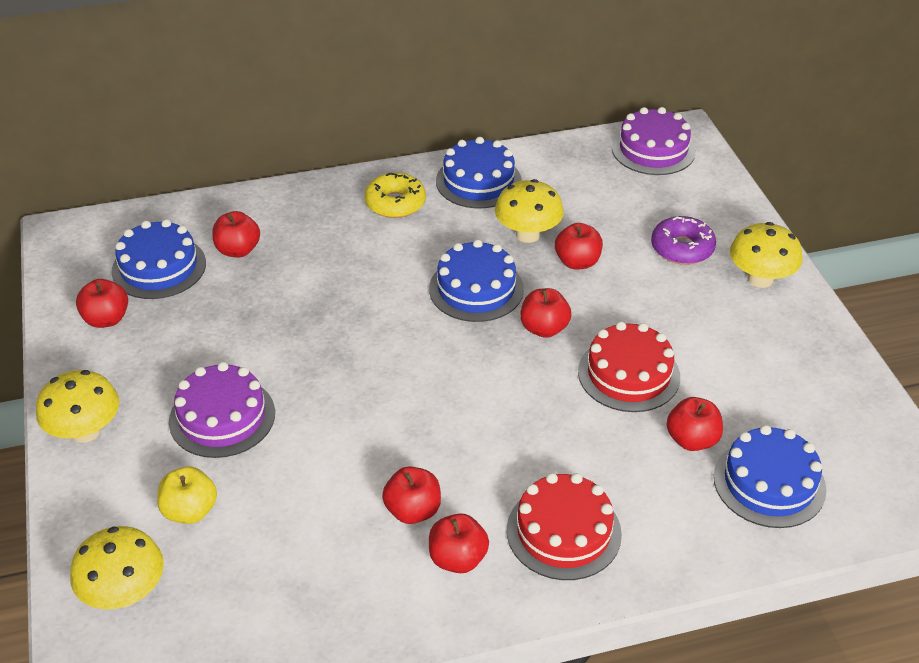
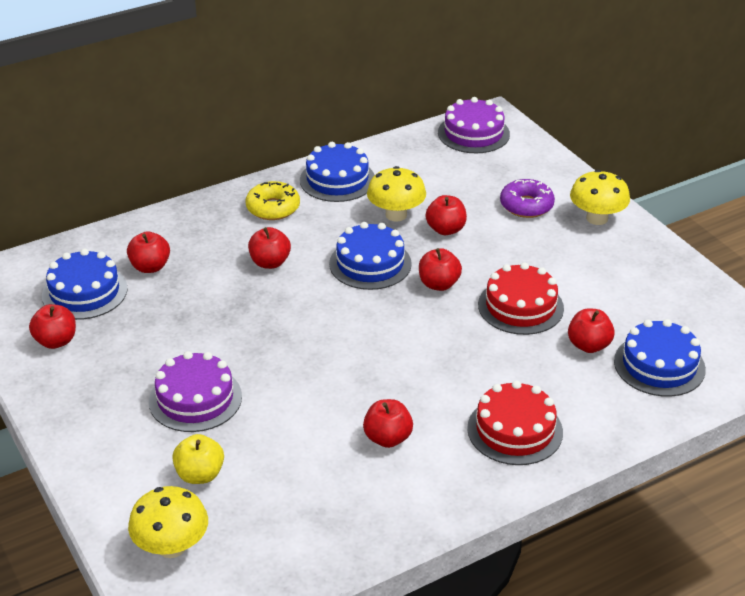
camera: 15 degrees left, 5 degrees down
(85, 431) = (78, 432): yellow mushroom -> none
(458, 559) = (438, 466): red apple -> red apple (270, 263)

